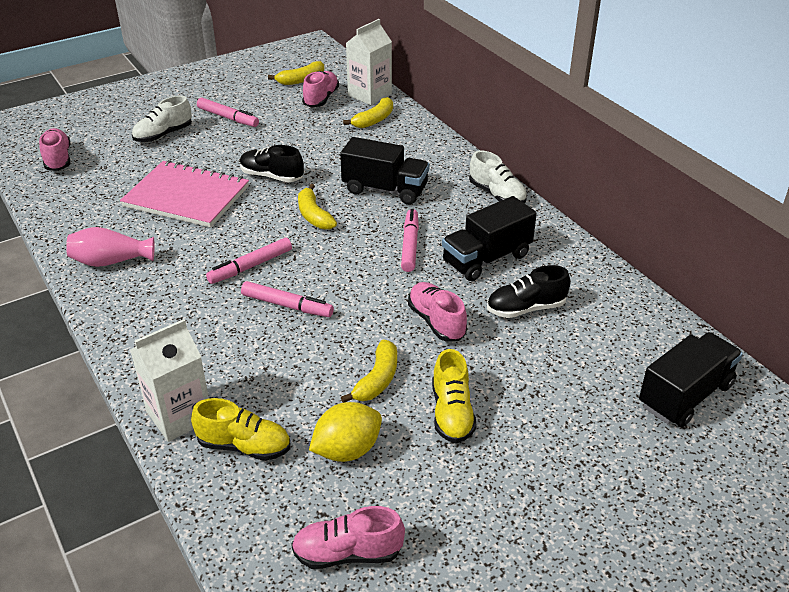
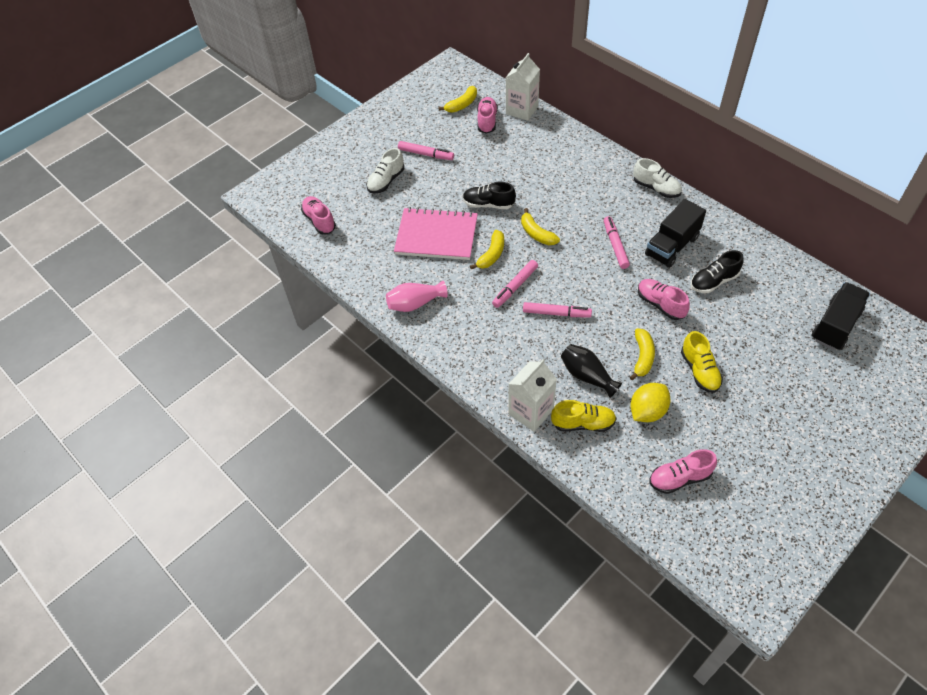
camera: 10 degrees left, 15 degrees up
(285, 387) = (587, 376): none -> black vase
(374, 120) = (537, 135): yellow banana -> yellow banana (491, 255)
(385, 190) = (576, 200): black truck -> none

